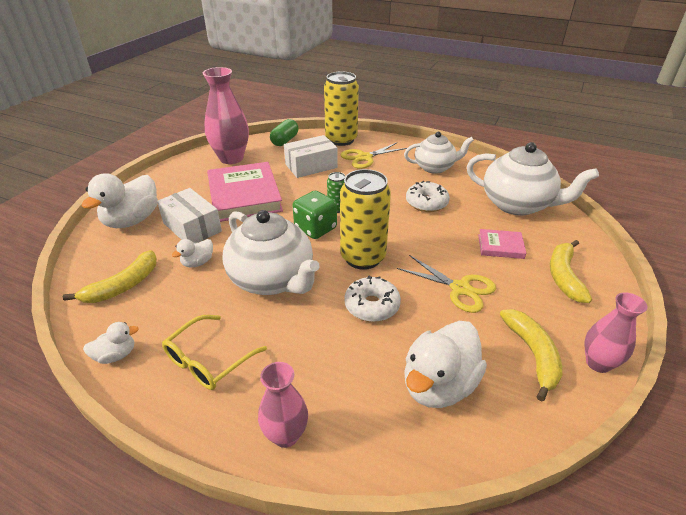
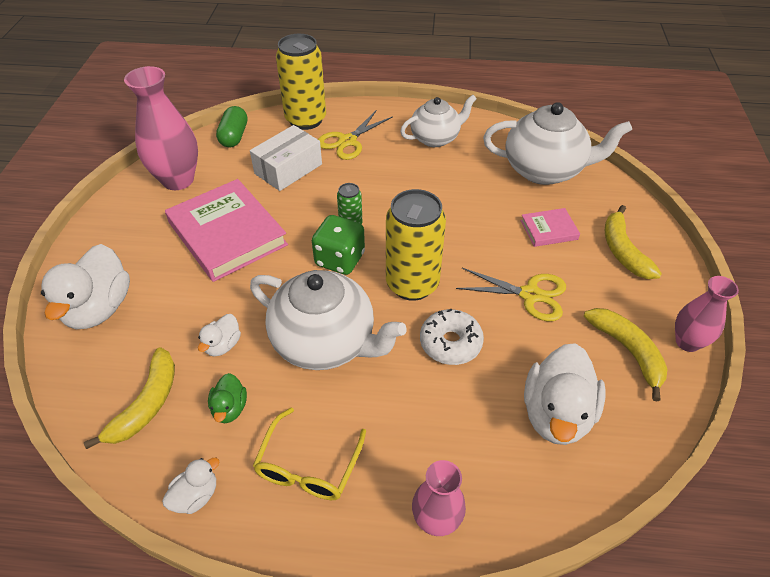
camera: 20 degrees left, 10 degrees up
(176, 304) = (230, 408): none -> green duck
(192, 227) = (186, 297): white box -> none
(426, 203) = (448, 191): white donut -> none

